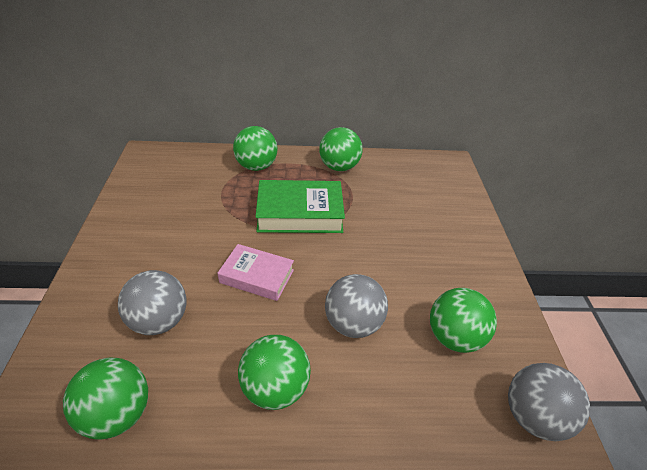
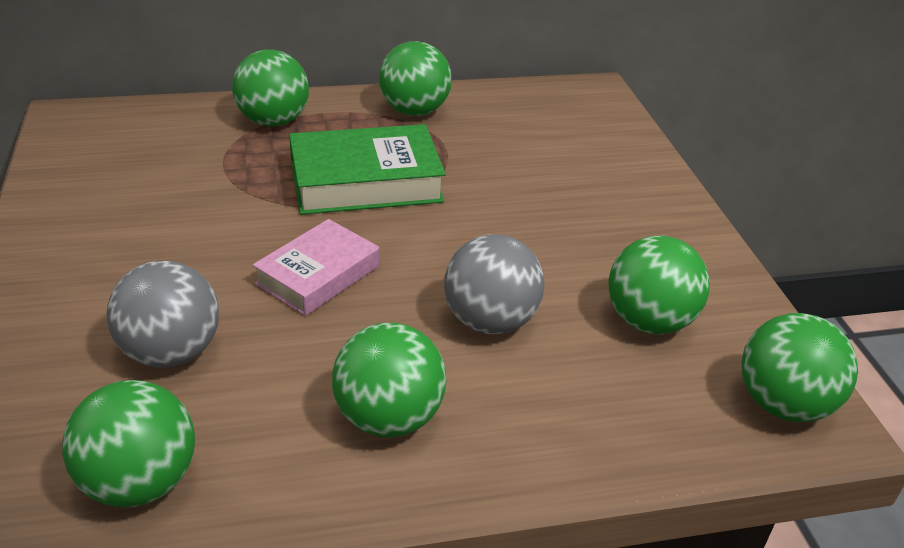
camera: 10 degrees left, 5 degrees down
(257, 276) = (318, 275): pink book -> pink book turned 60 degrees counterclockwise
(533, 416) = (783, 404): grey ball -> green ball

